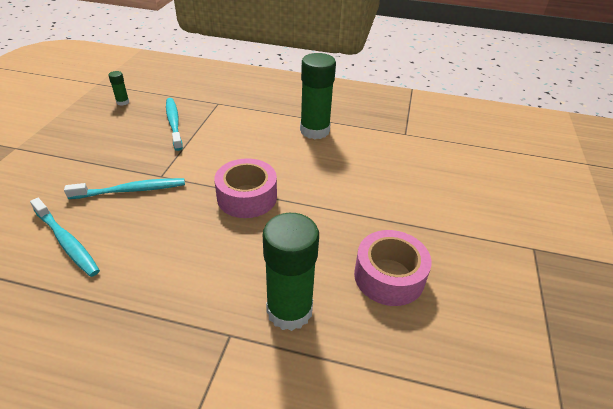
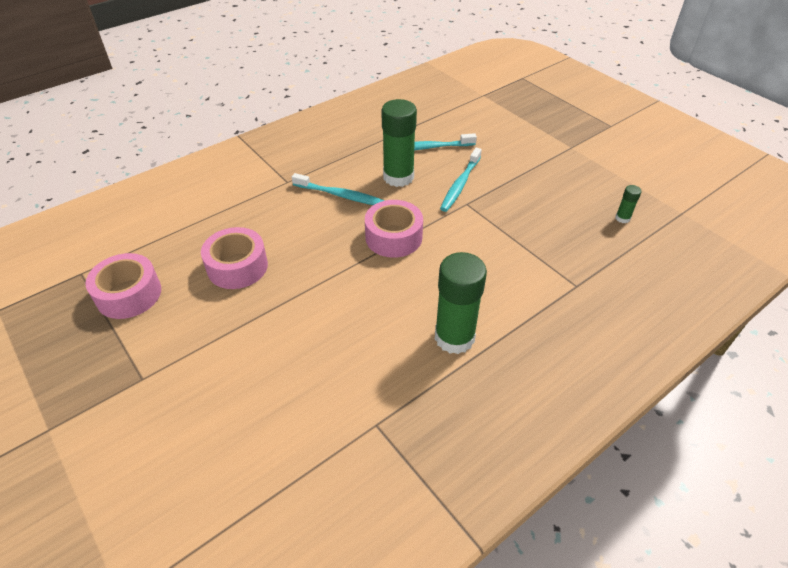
camera: 130 degrees right, 5 degrees up
(174, 123) = (551, 238): turquoise toothbrush -> turquoise toothbrush (340, 195)
(289, 310) = (273, 209): green glue stick -> green glue stick (398, 177)
(513, 334) = (129, 294): none -> pink tape

